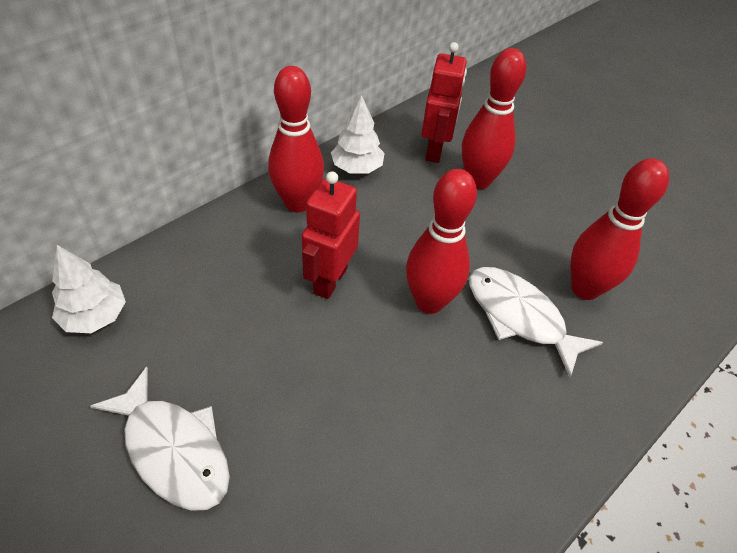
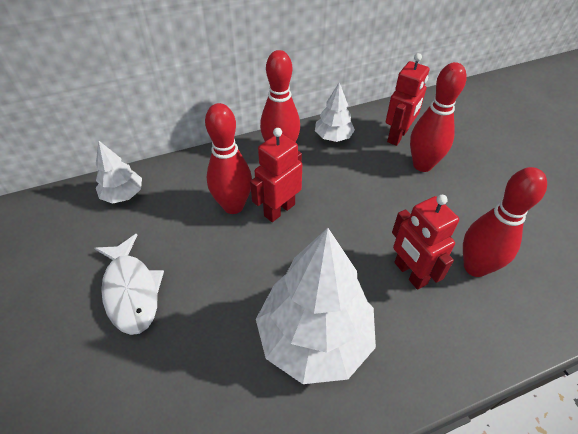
camera: 25 degrees right, 0 degrees up
(429, 302) = (344, 243): red bowling pin -> red bowling pin (233, 206)
(445, 429) = (314, 337): none -> white tree
(519, 317) = (410, 273): white fish -> red robot

